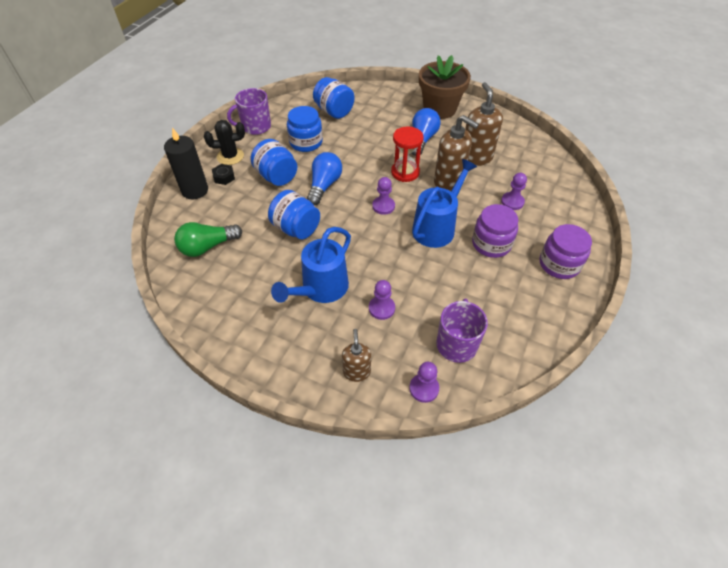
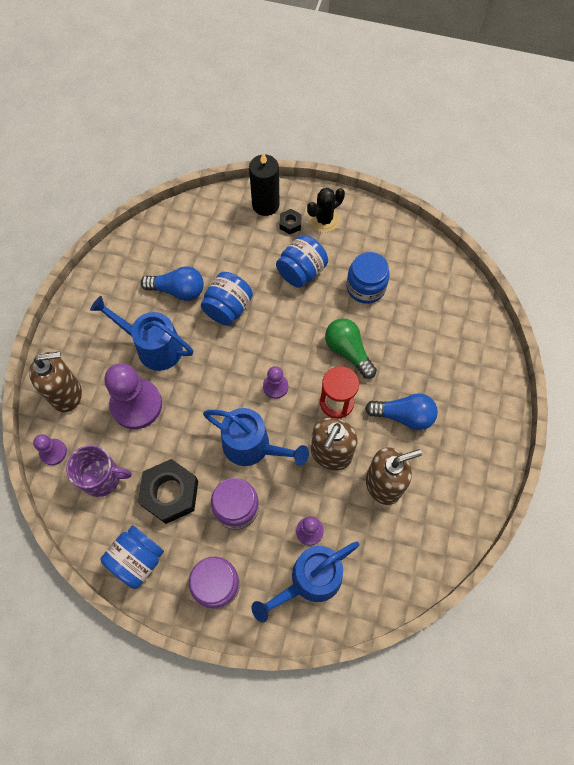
camera: 80 degrees right, 15 degrees up
(207, 247) = (192, 239): green light bulb -> green light bulb (348, 351)
(230, 156) = (324, 220): black cactus -> black cactus turned 75 degrees clockwise
(255, 127) = (381, 230): purple mug -> none
(324, 185) = (297, 321): blue light bulb -> blue light bulb (178, 290)
(334, 111) = (433, 305): blue jar -> blue jar (137, 559)
(356, 372) = (66, 394): brown soap dispenser -> brown soap dispenser, size x1.68
(381, 308) = (136, 405): purple pawn -> purple pawn, size x1.99
(439, 109) = (476, 431): brown flower pot -> none
(476, 289) = (170, 493): none -> black nut
(552, 207) = (309, 581): none -> blue watering can

